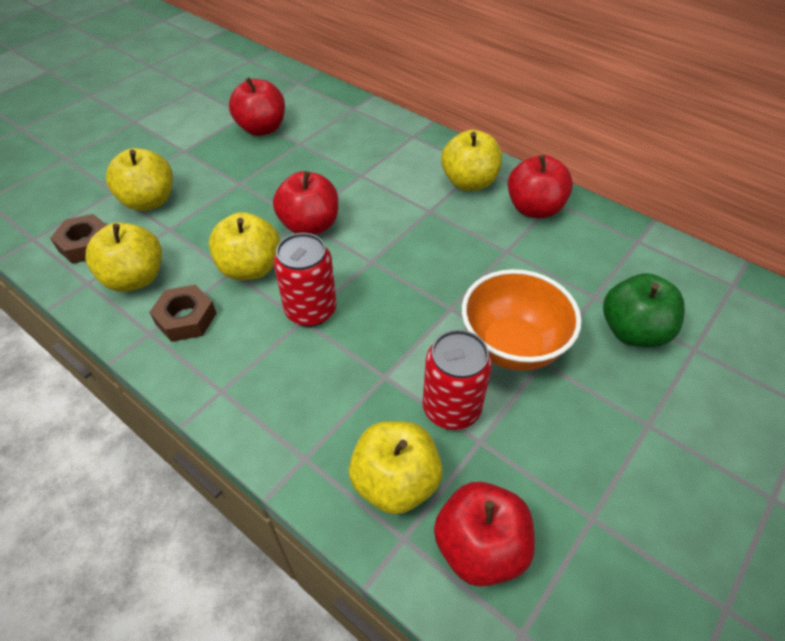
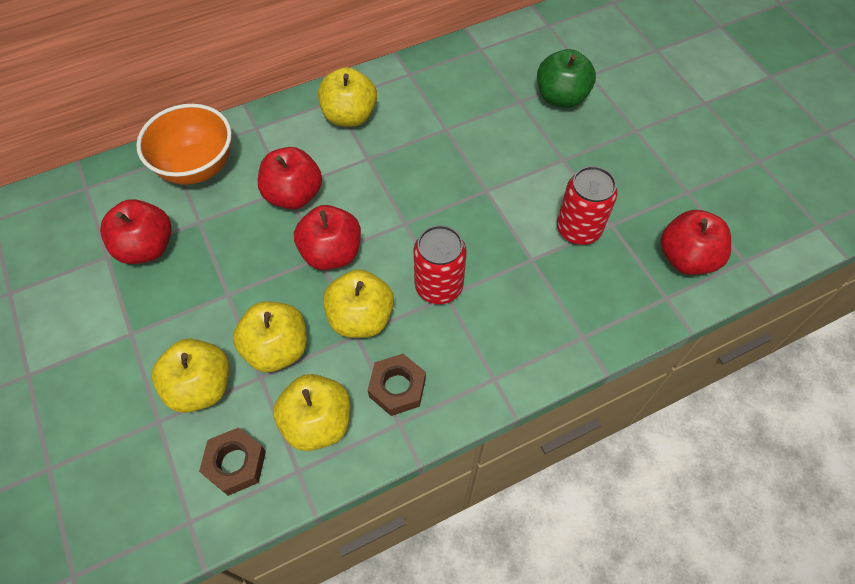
camera: 65 degrees left, 10 degrees up
(395, 482) = (624, 286): yellow apple -> yellow apple (277, 349)
(512, 346) = (541, 170): orange bowl -> orange bowl (197, 167)
(534, 209) = (409, 89): red apple -> red apple (294, 195)

